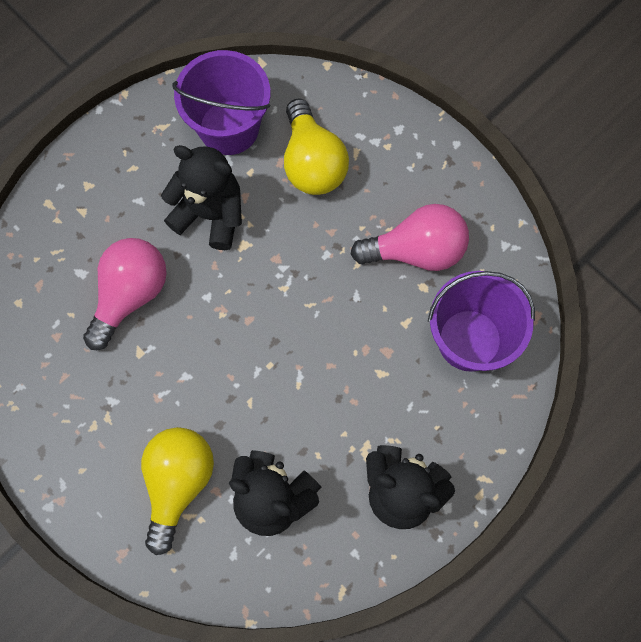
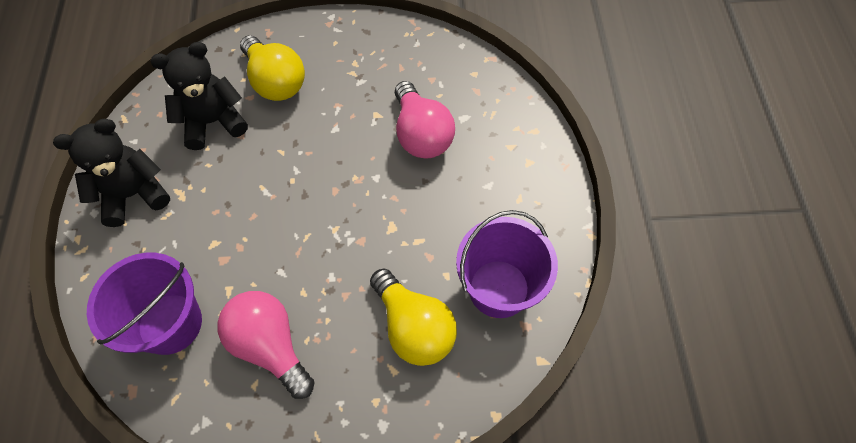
camera: 130 degrees right, 10 degrees down
(210, 214) = (436, 223): black teddy bear -> none
(312, 163) = (414, 327): yellow light bulb -> yellow light bulb turned 150 degrees counterclockwise
(416, 250) = (270, 345): pink light bulb -> pink light bulb turned 105 degrees clockwise

